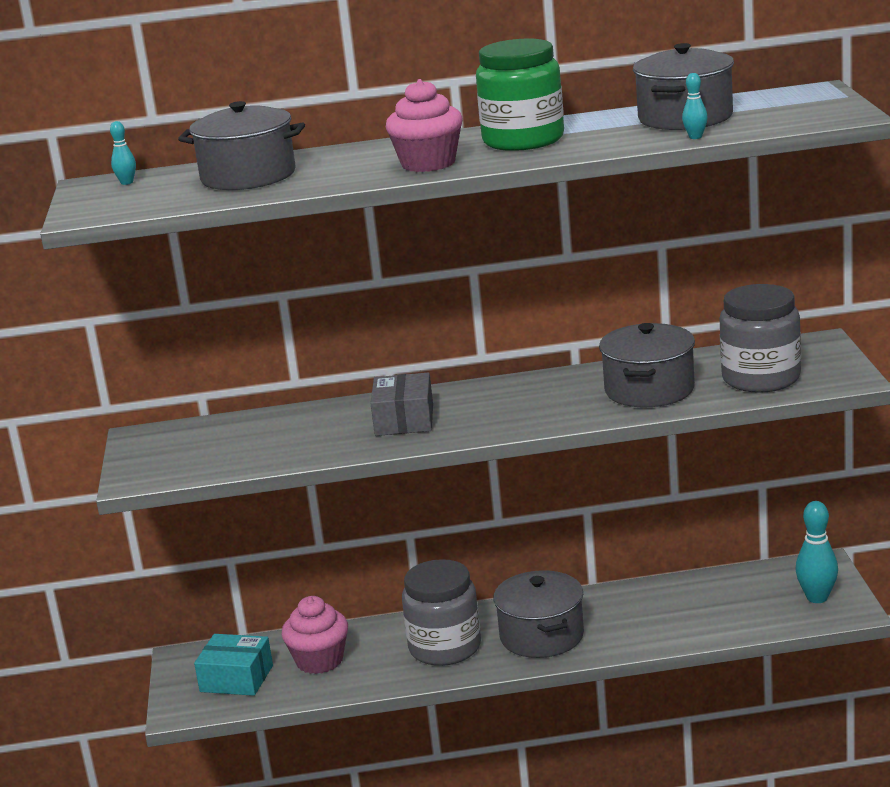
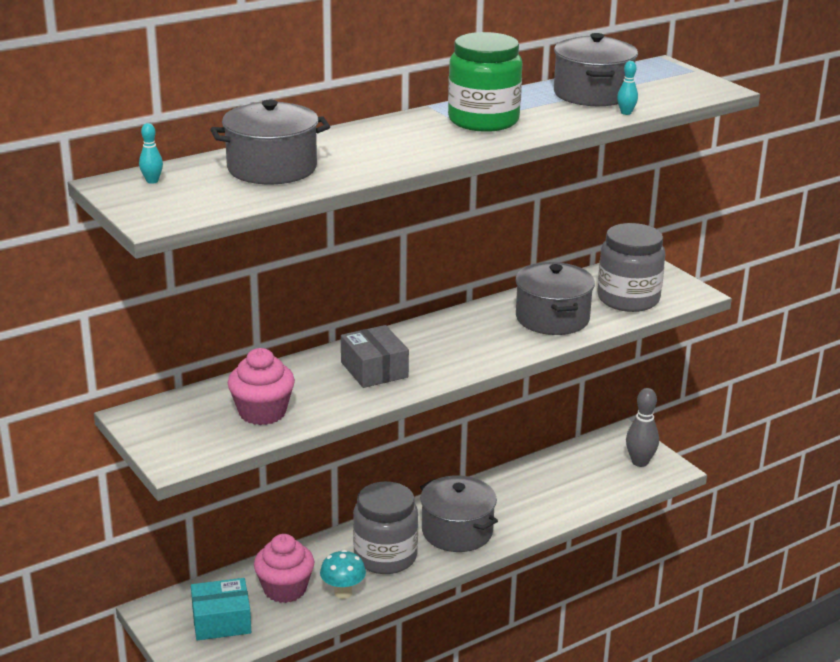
camera: 30 degrees left, 5 degrees up
(374, 675) = (343, 592): none -> turquoise mushroom
(428, 163) = (429, 147): pink cupcake -> pink cupcake (262, 412)
(817, 598) = (640, 462): turquoise bowling pin -> grey bowling pin

